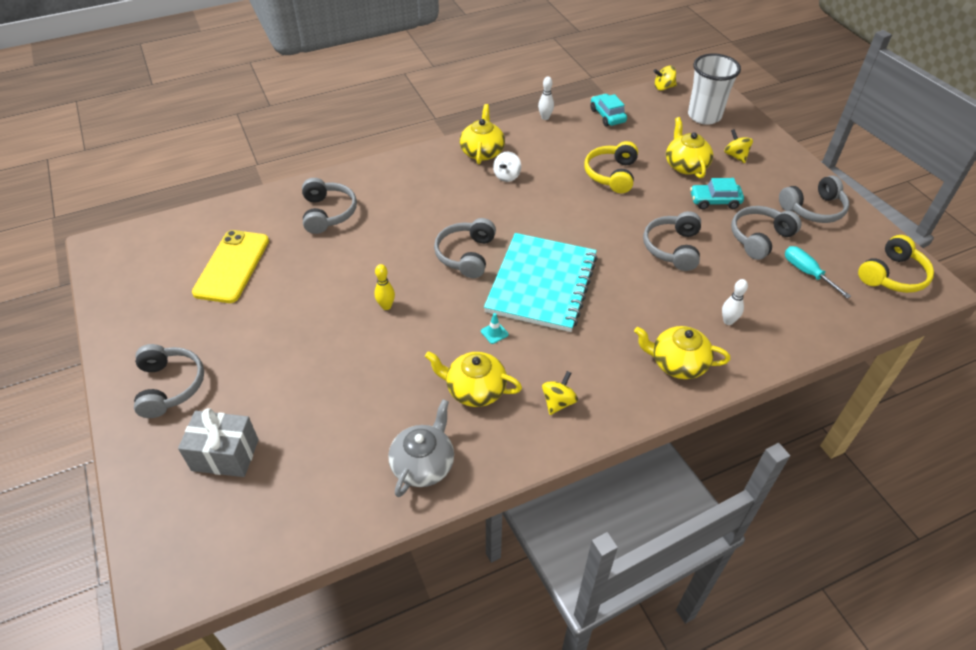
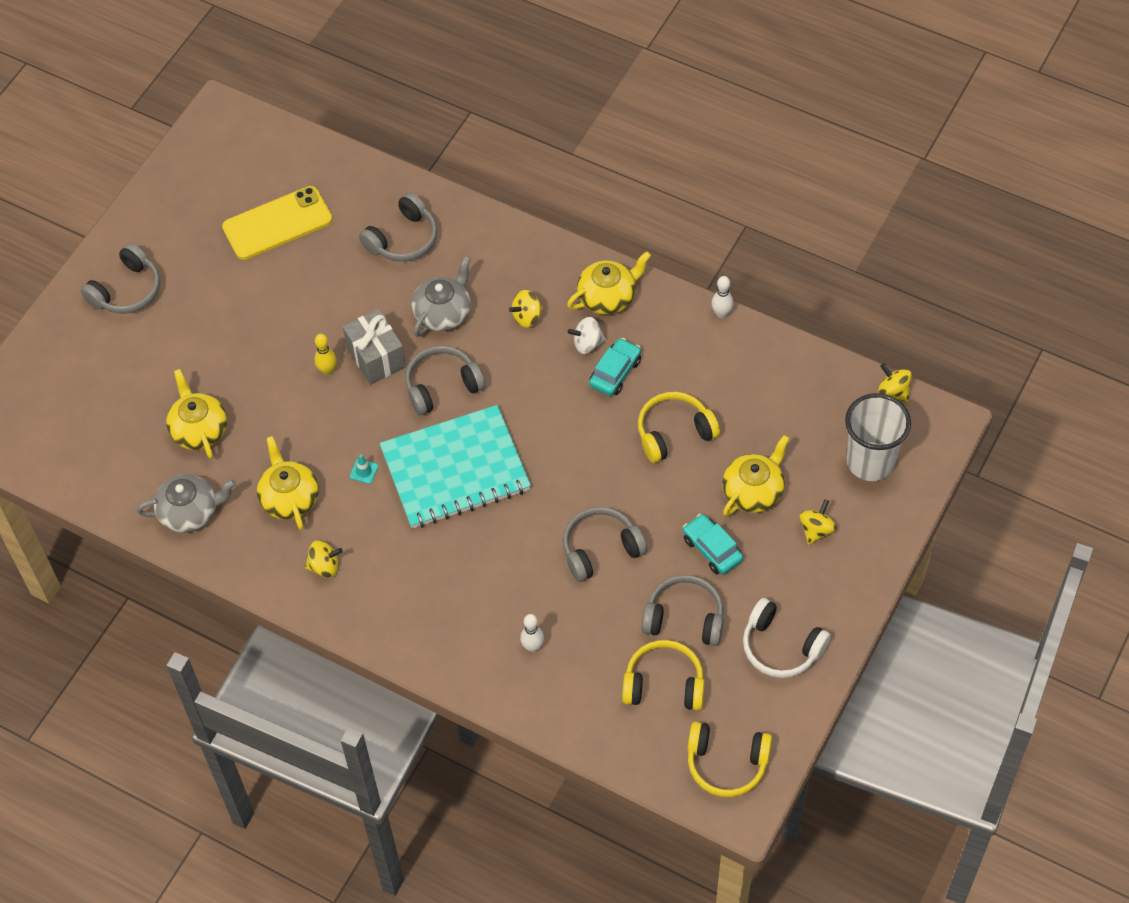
camera: 55 degrees right, 10 degrees up
(225, 455) = (98, 378): grey gift -> grey gift (376, 357)
(408, 225) = (443, 313): none -> grey teapot
(457, 190) = (527, 317): none -> yellow spinning top
(607, 116) = (780, 369): turquoise car -> turquoise car (615, 372)
(677, 363) = (443, 632): yellow teapot -> yellow teapot (199, 429)
(807, 272) = (664, 684): turquoise screwdriver -> yellow headphones
(813, 209) = (781, 647): grey headphones -> white headphones

